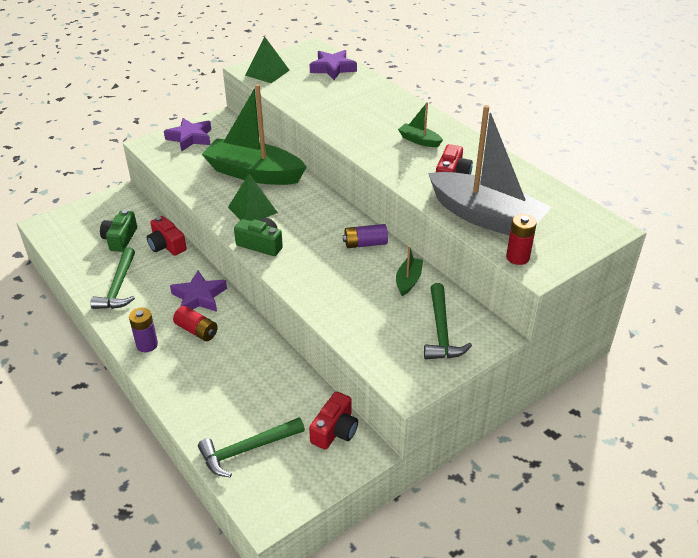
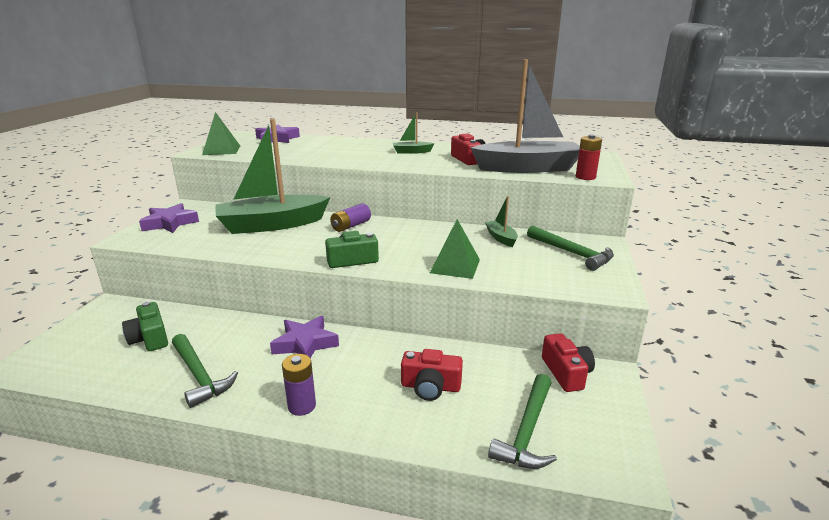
camera: 40 degrees left, 15 degrees down
(167, 245) = (215, 322): red camera -> red camera (430, 387)
(196, 330) = (339, 369): red battery -> none
(252, 210) = (307, 244): green pyramid -> green pyramid (455, 266)
(365, 244) = (435, 231): purple battery -> purple battery (351, 226)

